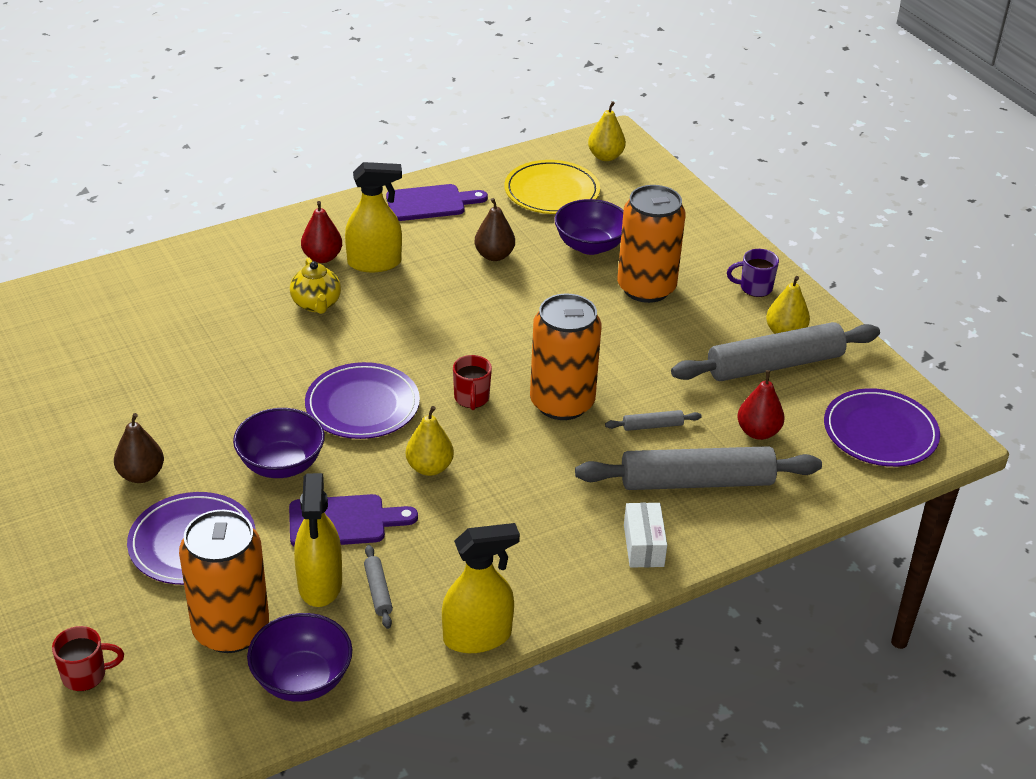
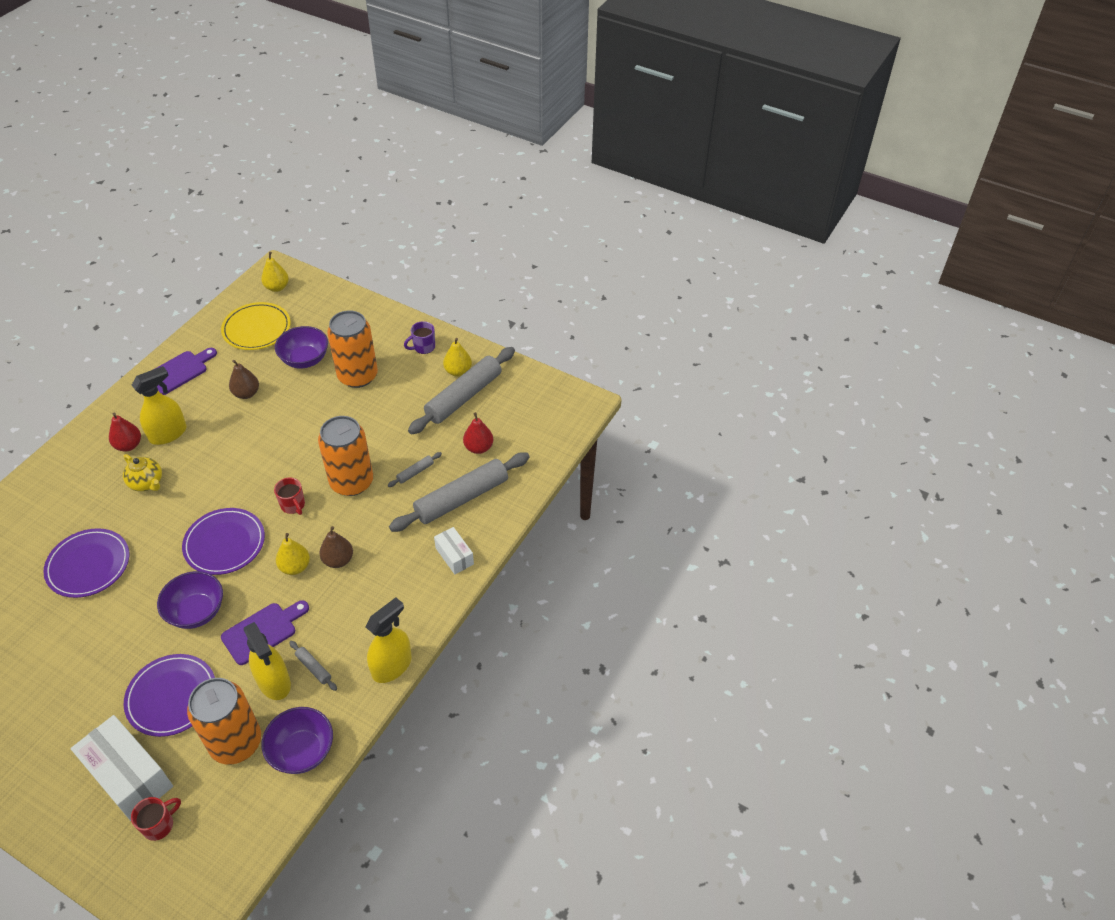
camera: 30 degrees left, 10 degrees up
(89, 605) = (129, 776): none -> white box
(141, 475) = (104, 666): brown pear -> brown pear (338, 560)
(880, 432) = (546, 415): purple plate -> purple plate (88, 565)

